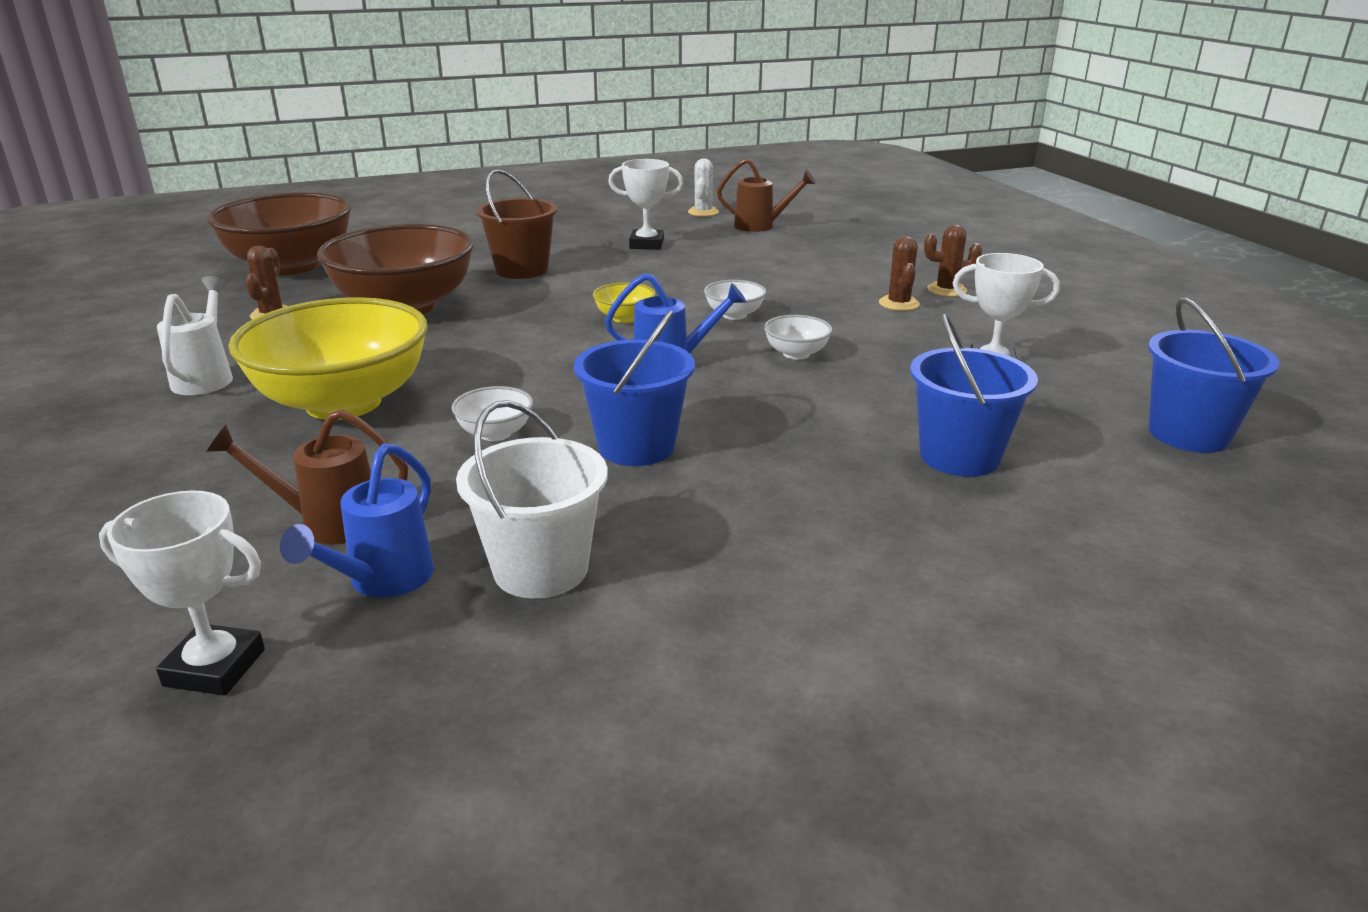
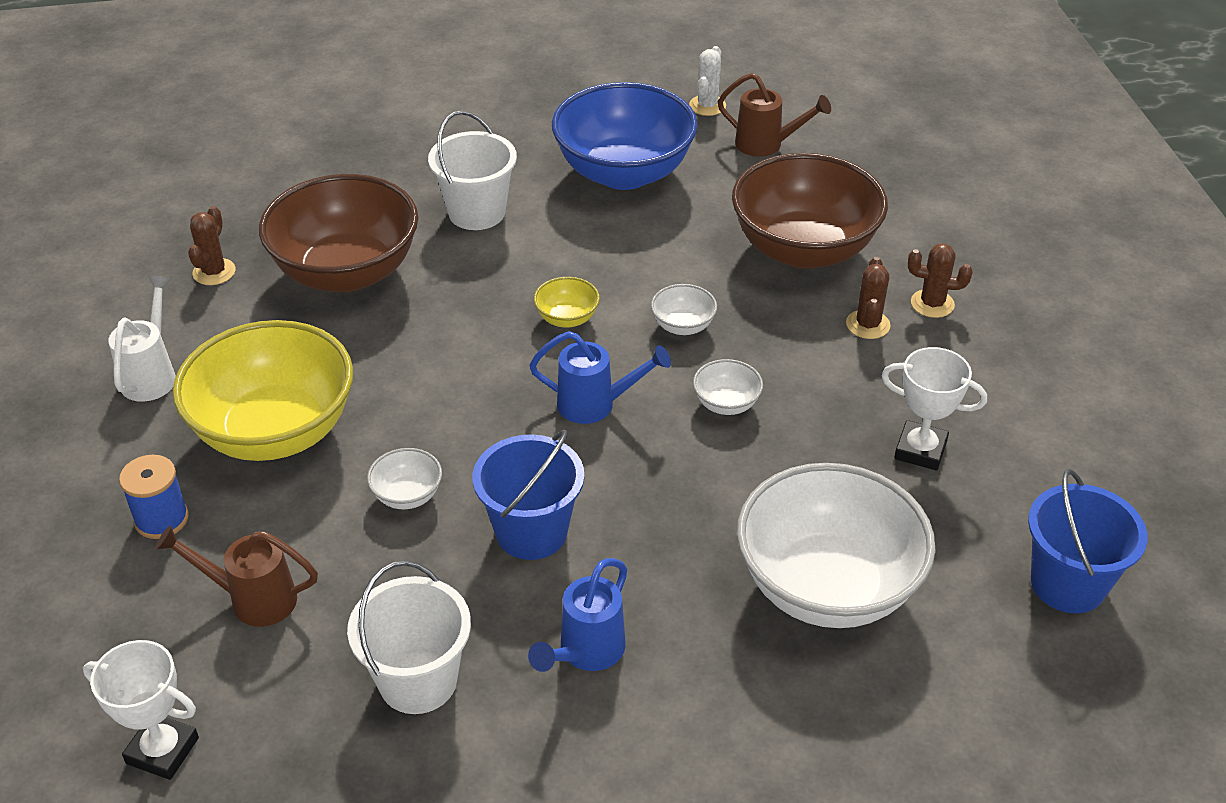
camera: 10 degrees right, 15 degrees up
(216, 472) = (161, 519): none -> blue spool
(291, 266) = (236, 179): brown bowl -> brown bowl (803, 249)
(382, 582) = (290, 677): blue watering can -> blue watering can (585, 653)
(522, 270) = (477, 212): brown bucket -> white bucket
(646, 244) = (624, 173): white trophy -> blue bowl
(959, 456) = (827, 586): blue bucket -> white bowl

